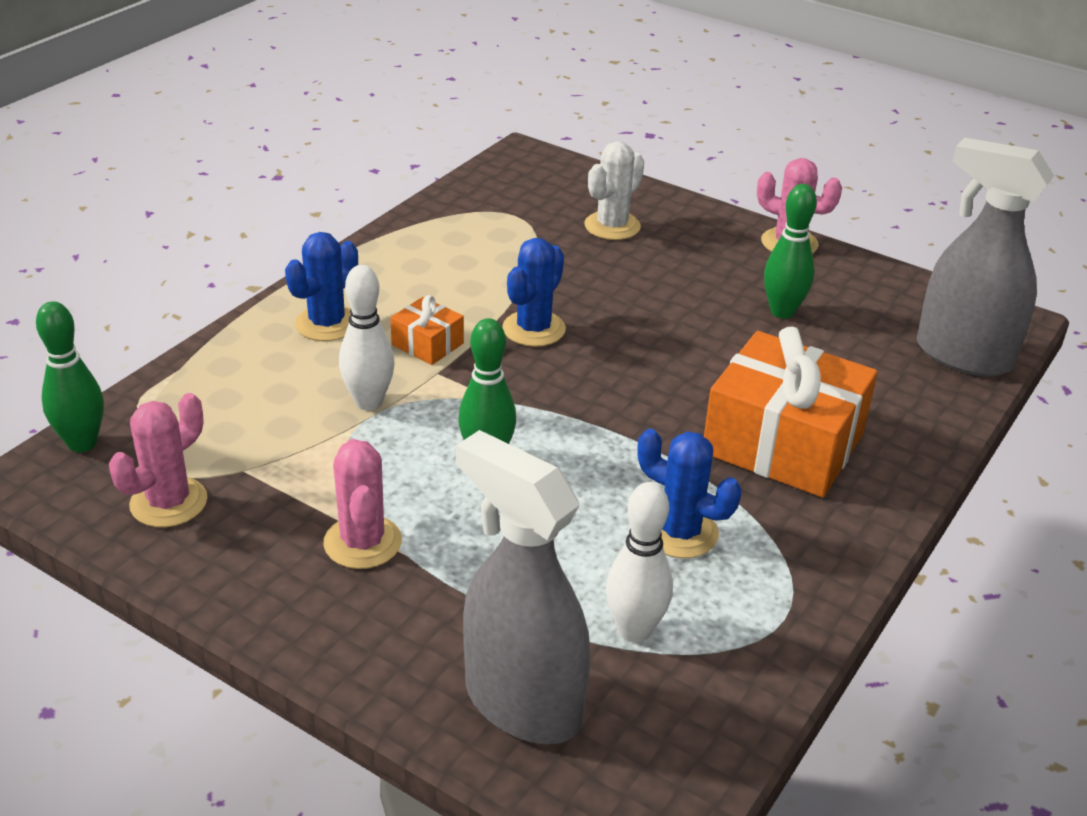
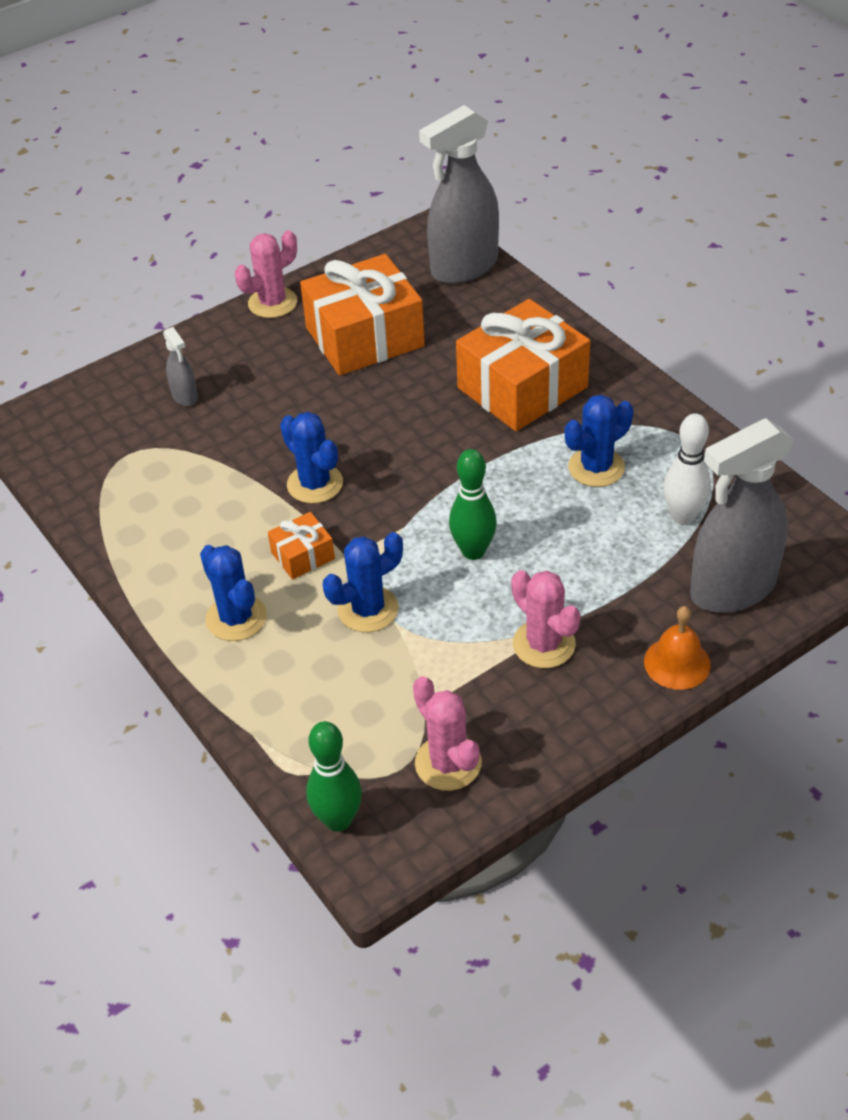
camera: 65 degrees left, 10 degrees up
(363, 542) = (544, 644): pink cactus -> pink cactus turned 45 degrees clockwise
(369, 402) = (368, 609): white bowling pin -> blue cactus
(370, 667) = (677, 663): none -> orange bell
(612, 226) = (185, 396): white cactus -> grey spray bottle
(782, 312) = (364, 337): green bowling pin -> orange gift

